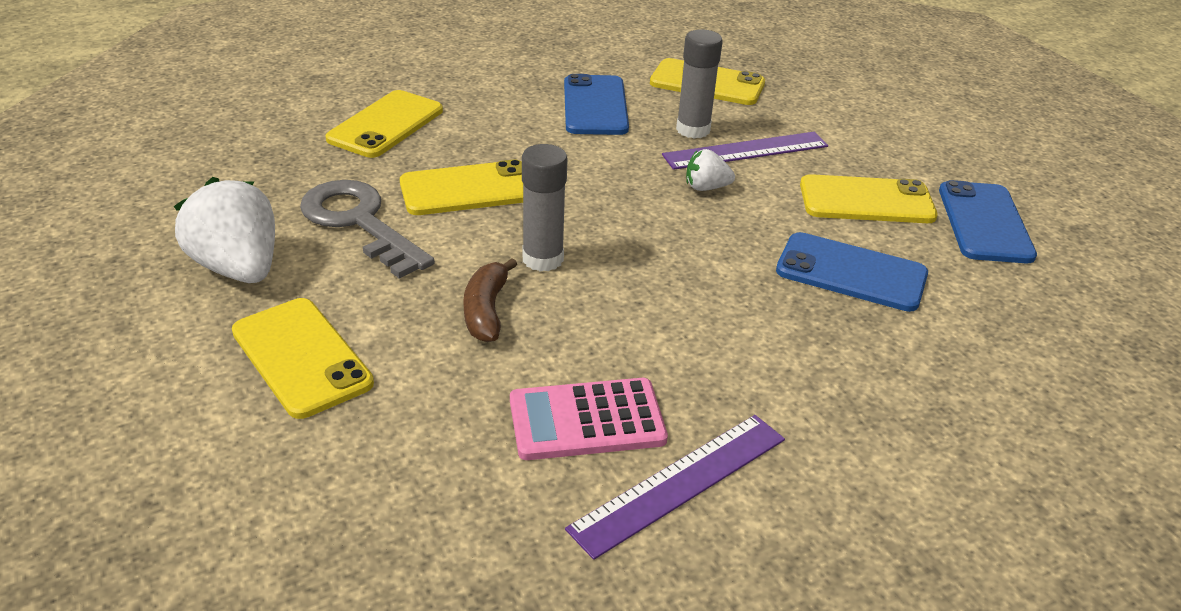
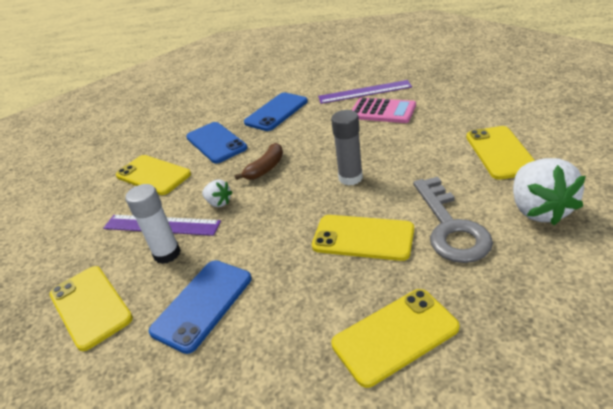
camera: 140 degrees left, 0 degrees up
(486, 311) = (398, 157): brown banana -> brown banana (265, 168)
(693, 130) = (167, 254): grey glue stick -> white glue stick
(984, 223) = (125, 153): blue phone -> blue phone (276, 112)

